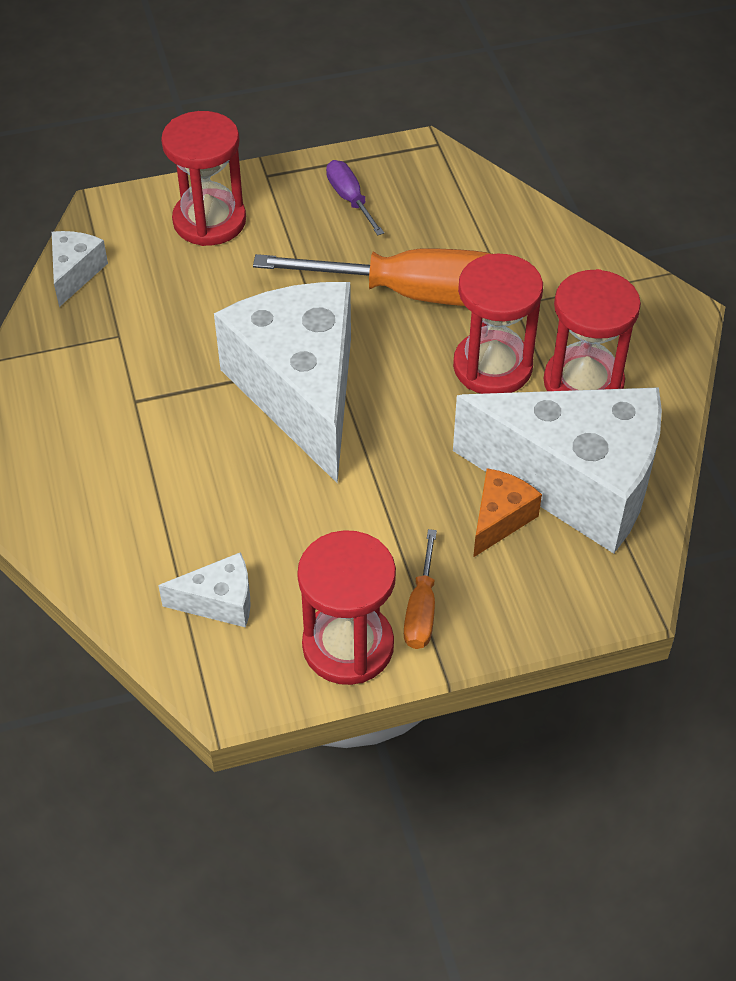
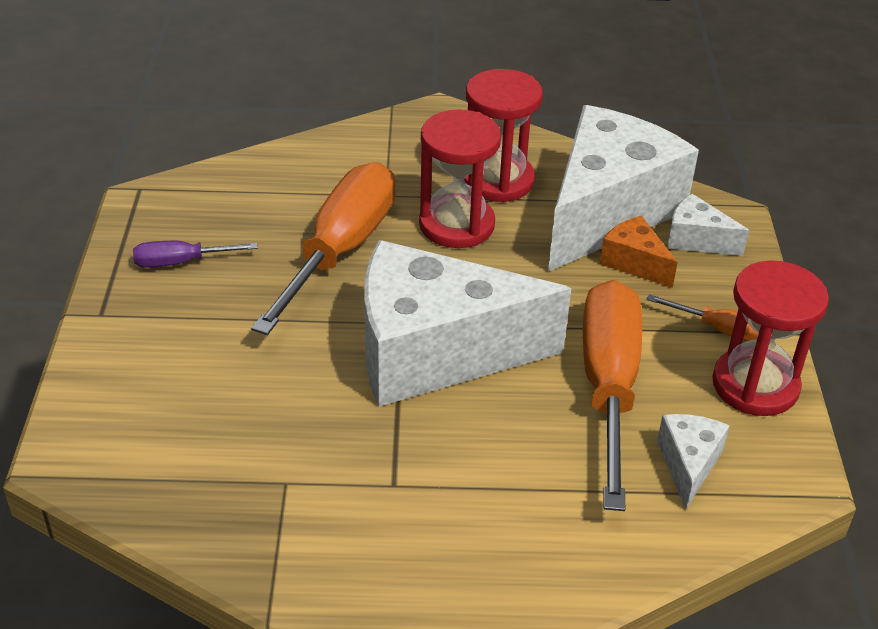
camera: 75 degrees left, 10 degrees down
(75, 273) = (160, 505): white cheese -> white cheese (696, 240)
(209, 221) = (145, 372): red hourglass -> none
(302, 526) = (609, 387): none -> orange screwdriver

